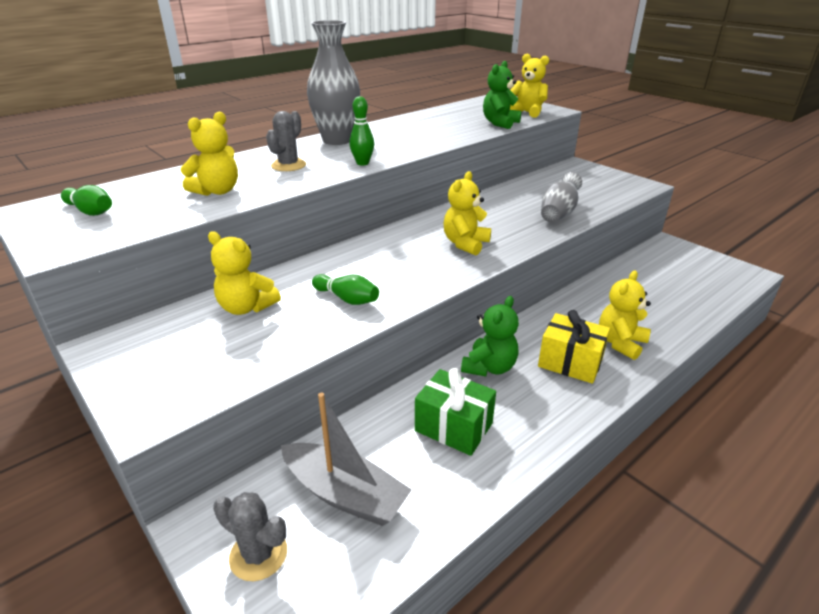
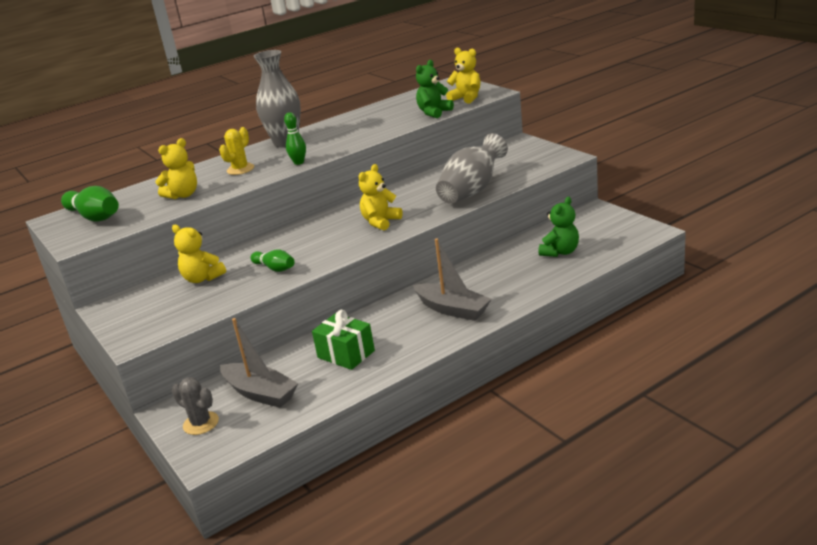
camera: 10 degrees right, 5 degrees down
(91, 211) = (95, 217): green bowling pin -> green bowling pin, size x1.65
(288, 165) = (240, 169): grey cactus -> yellow cactus
(489, 367) = (387, 316): green teddy bear -> green teddy bear (560, 252)
(558, 213) = (472, 190): grey vase -> grey vase, size x1.55
(570, 362) = (452, 309): yellow gift -> grey boat
(620, 343) = (501, 293): yellow teddy bear -> none

